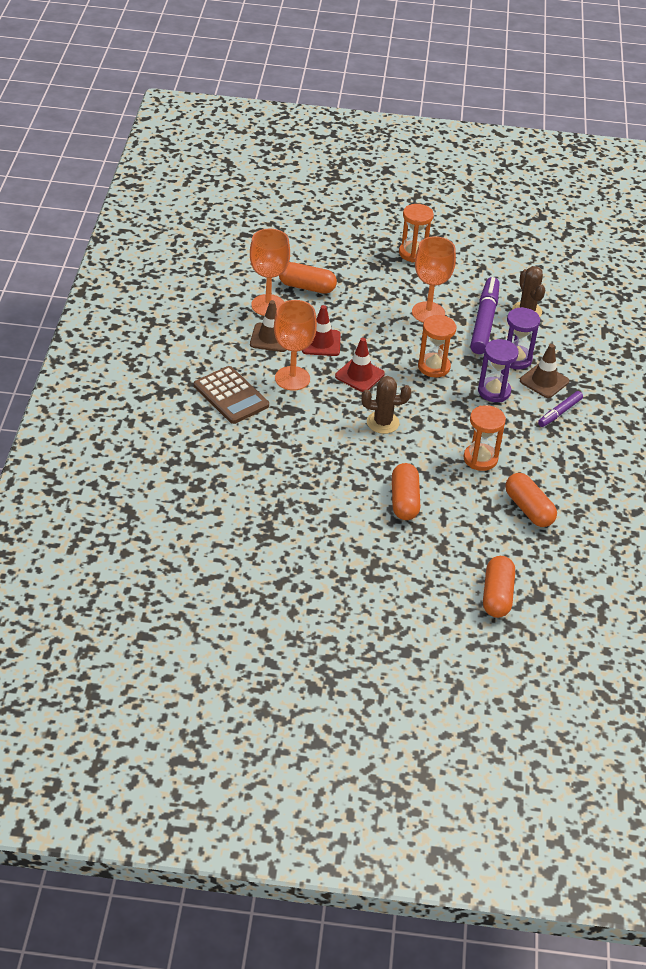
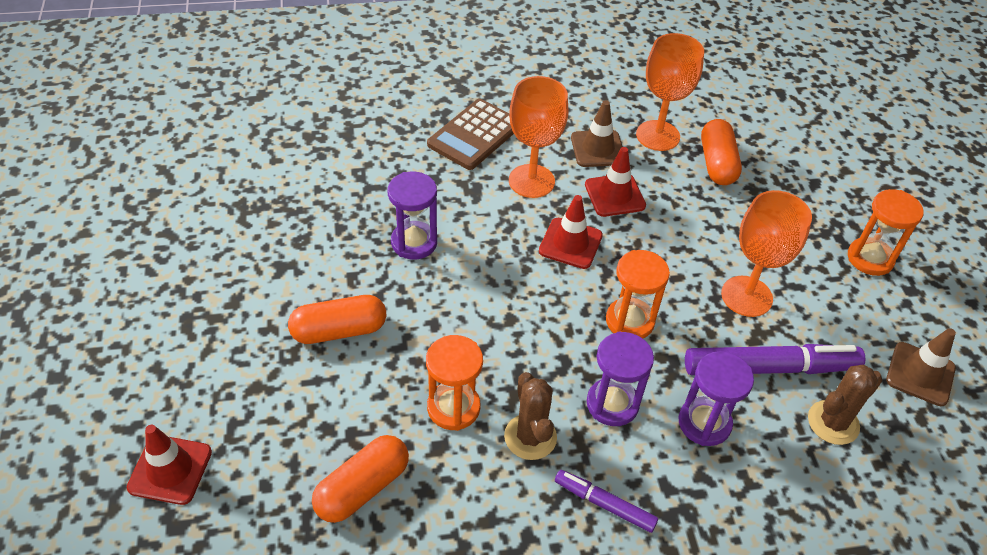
camera: 75 degrees right, 5 degrees up
(334, 450) = (414, 242): none -> purple hourglass
(382, 422) = (486, 283): brown cactus -> brown cactus (530, 437)
(497, 595) = (170, 470): orange capsule -> red traffic cone
(544, 381) = (671, 471): brown traffic cone -> brown traffic cone (920, 374)

